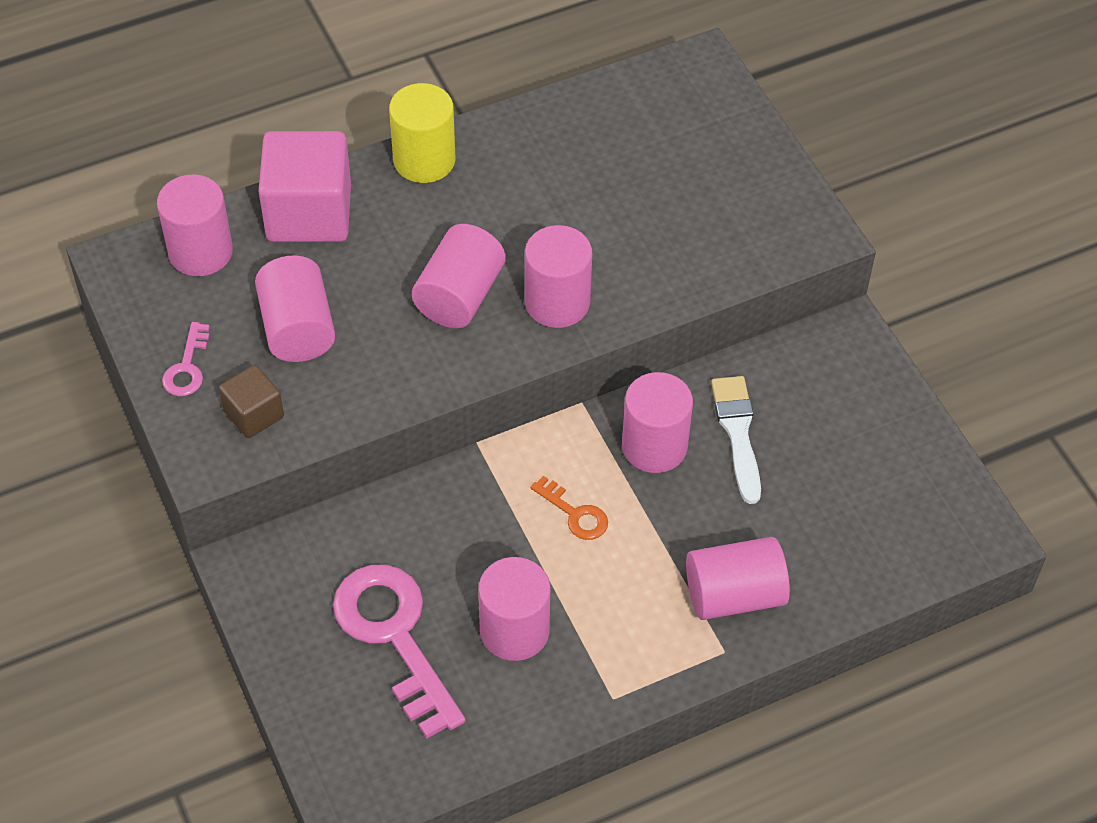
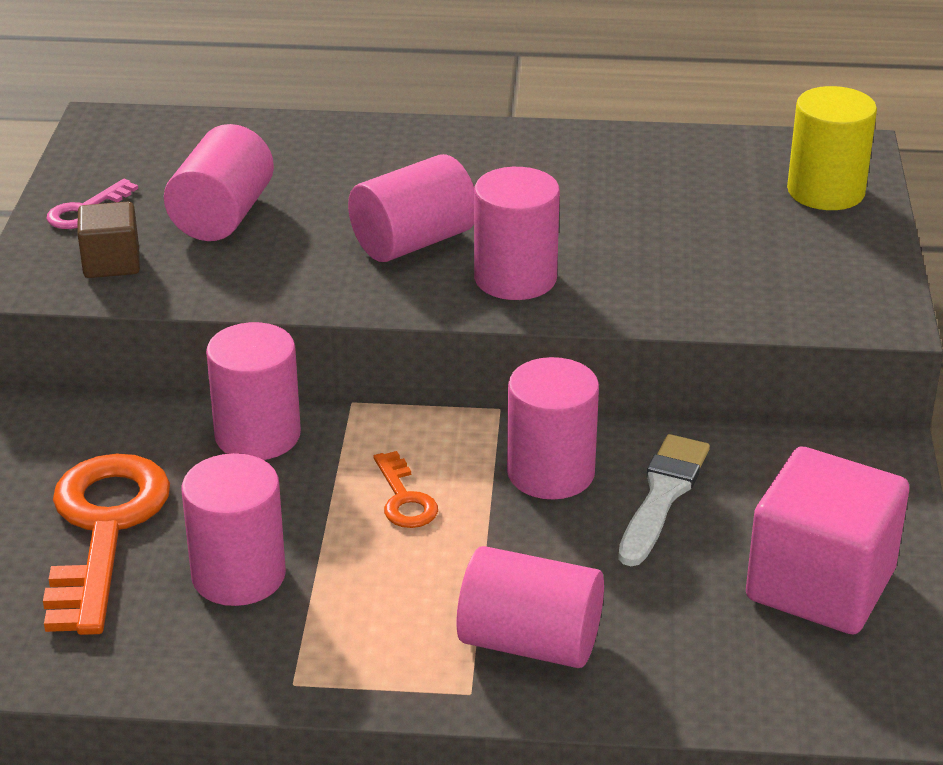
camera: 30 degrees right, 20 degrees down
(200, 252) = (187, 137): pink cylinder -> pink cylinder (257, 435)
(309, 213) = (320, 141): pink cube -> pink cube (820, 585)
(394, 636) = (104, 530): pink key -> orange key
(424, 160) = (476, 137): yellow cylinder -> yellow cylinder (825, 191)

